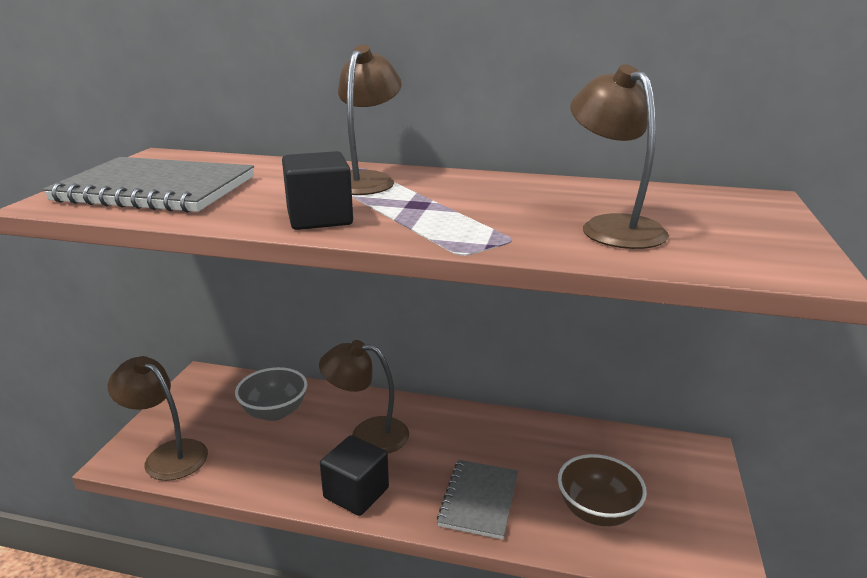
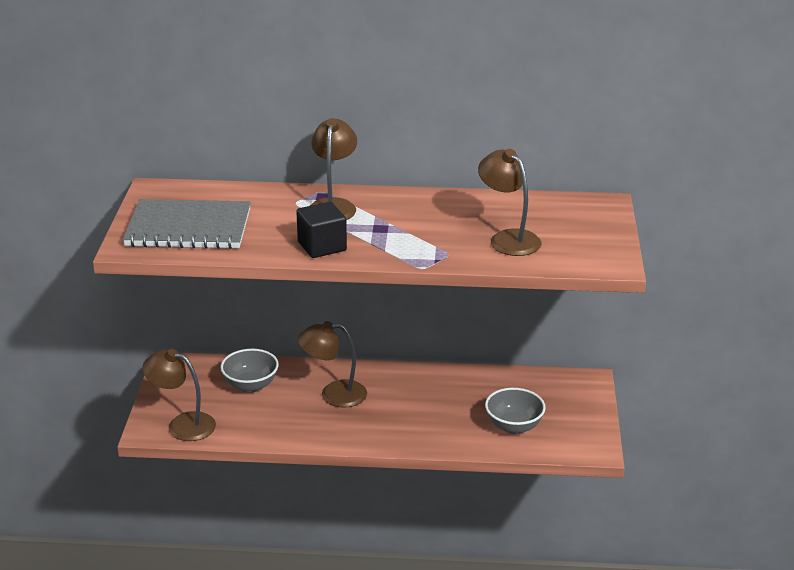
camera: 10 degrees left, 5 degrees up
(356, 493) = (340, 433): black cube -> none
(479, 500) = (430, 428): grey notebook -> none
(597, 511) = (514, 426): brown bowl -> grey bowl

